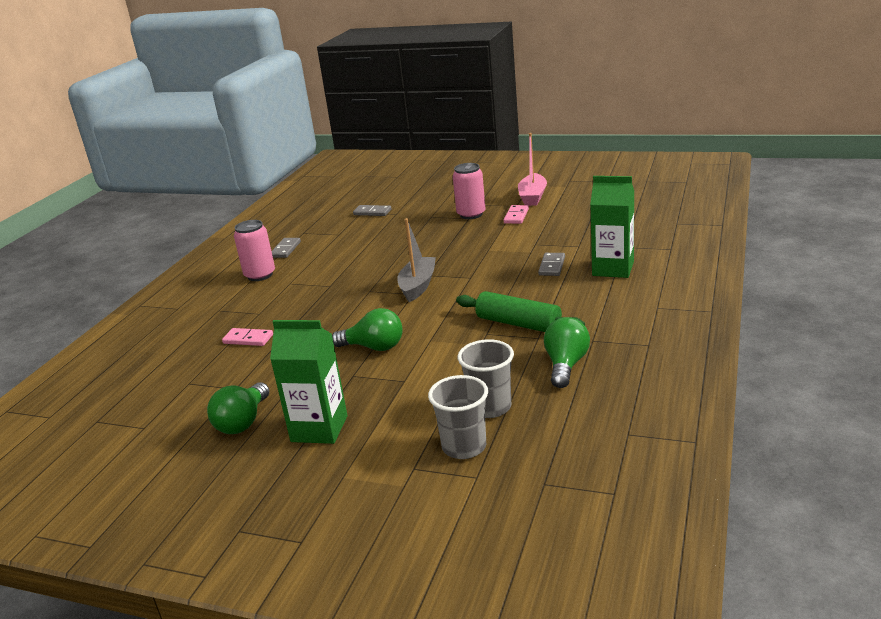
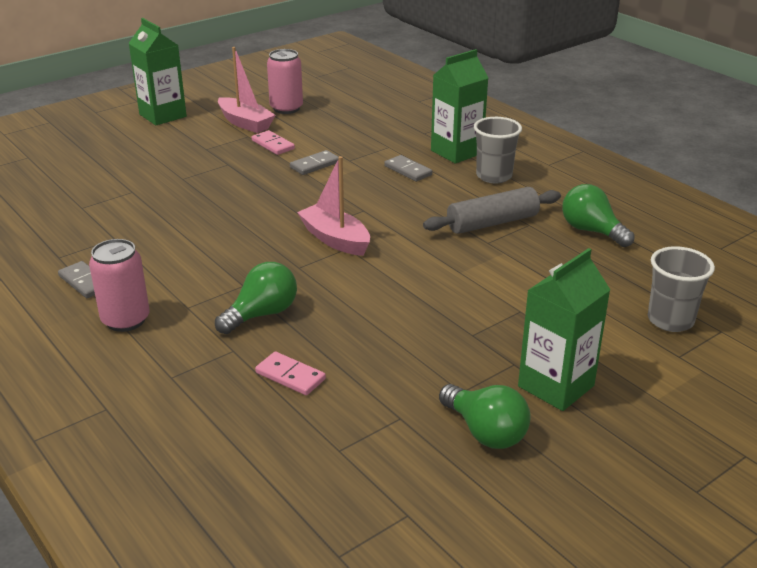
camera: 60 degrees left, 5 degrees up
(248, 339) = (290, 376): pink domino -> pink domino turned 75 degrees clockwise
(372, 212) = (97, 201): grey domino -> grey domino (315, 165)
(374, 347) = (431, 304): green light bulb -> green light bulb (262, 314)
(418, 286) = (335, 239): grey boat -> pink boat
(471, 214) = (222, 160): pink can -> pink can (286, 108)
(490, 407) = (620, 286): grey cup -> grey cup (494, 176)
(502, 176) = (163, 115): none -> green carton
(518, 324) = (492, 223): green rolling pin -> grey rolling pin

